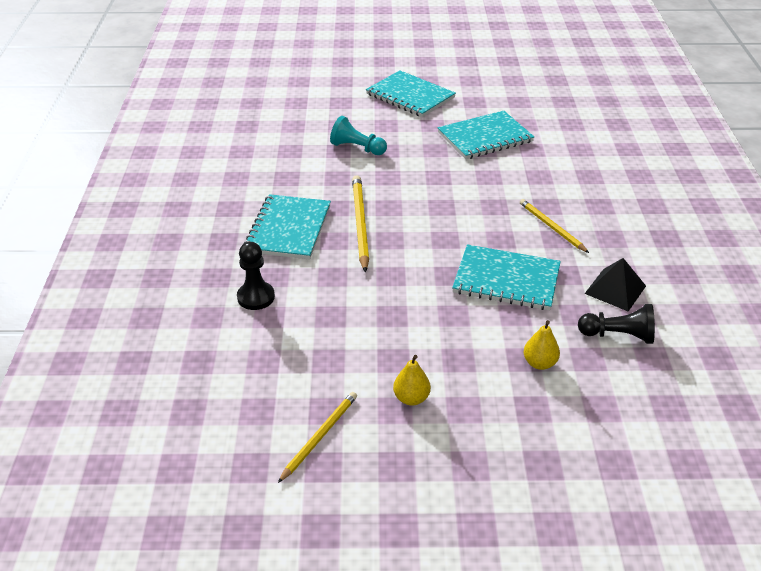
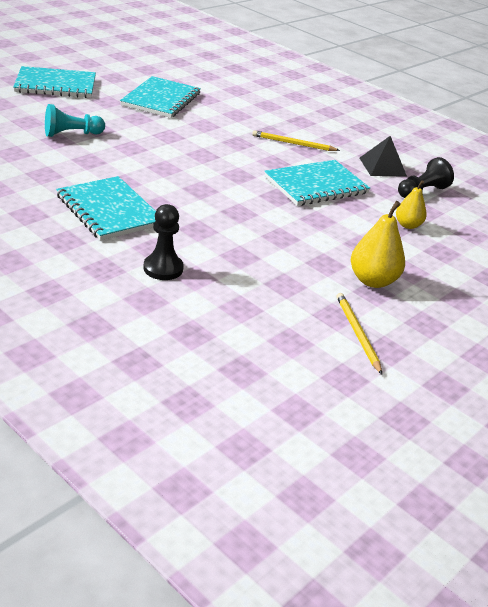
camera: 50 degrees left, 5 degrees down
(360, 223) = (161, 186): yellow pencil -> none
(411, 398) = (372, 281): yellow pear -> yellow pear, size x1.58

